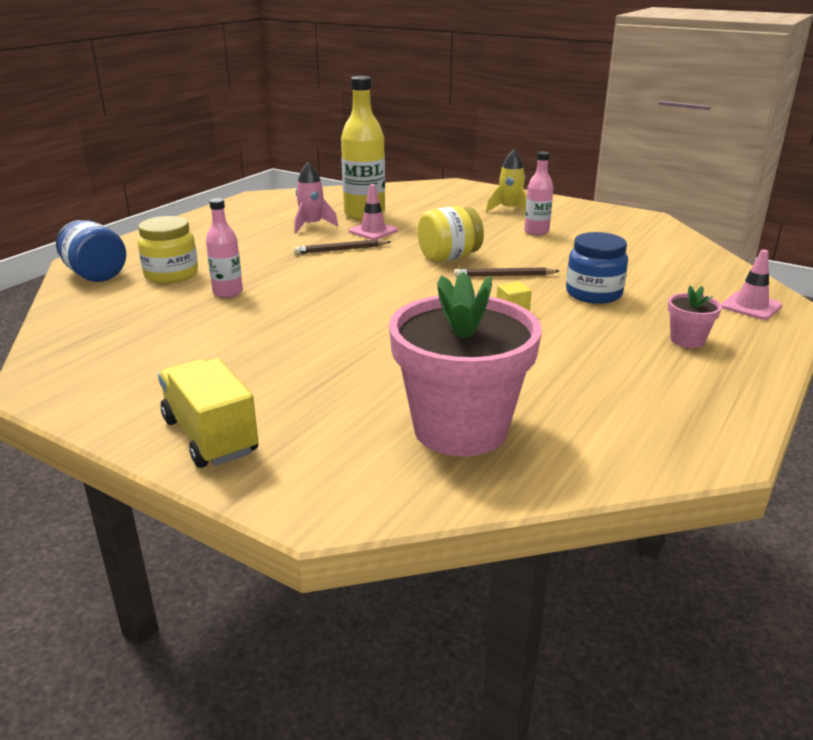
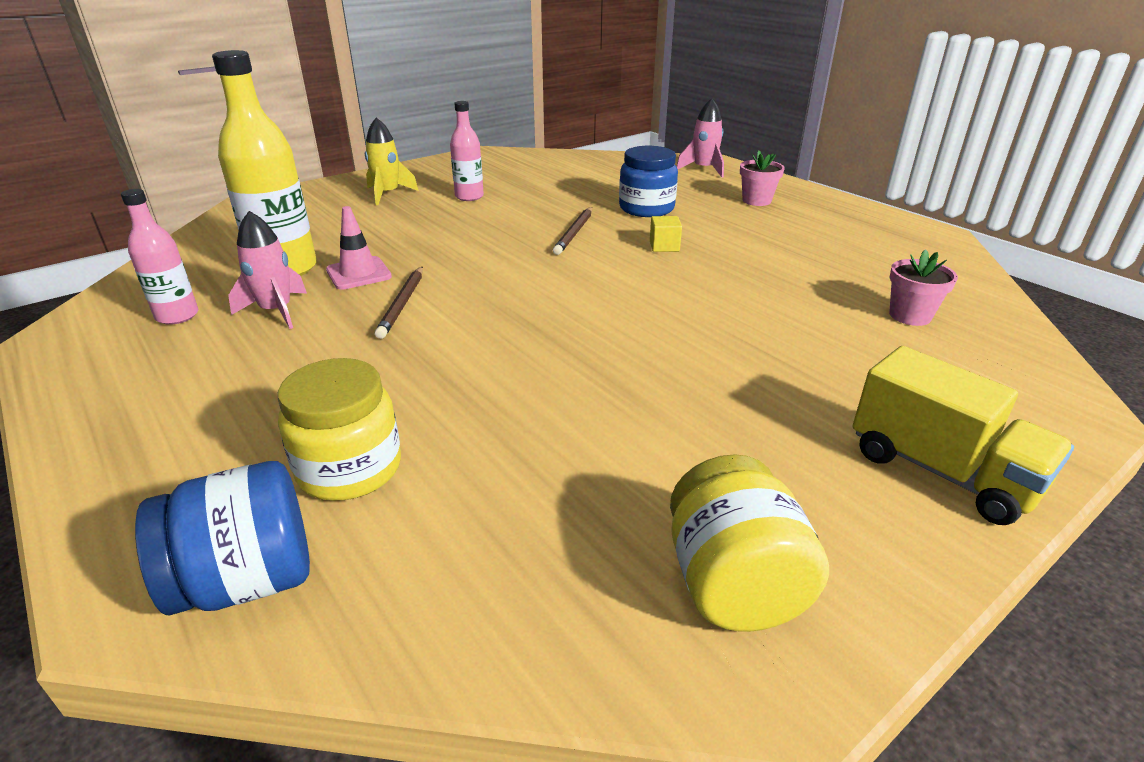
camera: 70 degrees left, 5 degrees up
(210, 436) = (941, 471): yellow truck -> yellow truck turned 120 degrees counterclockwise
(228, 292) = (484, 414): pink bottle -> pink bottle (177, 316)
(449, 257) = (498, 248): yellow jar -> yellow jar (733, 584)
(460, 429) = (910, 316): pink flower pot -> pink flower pot, size x0.43
(751, 306) = (703, 169): pink traffic cone -> pink rocket

